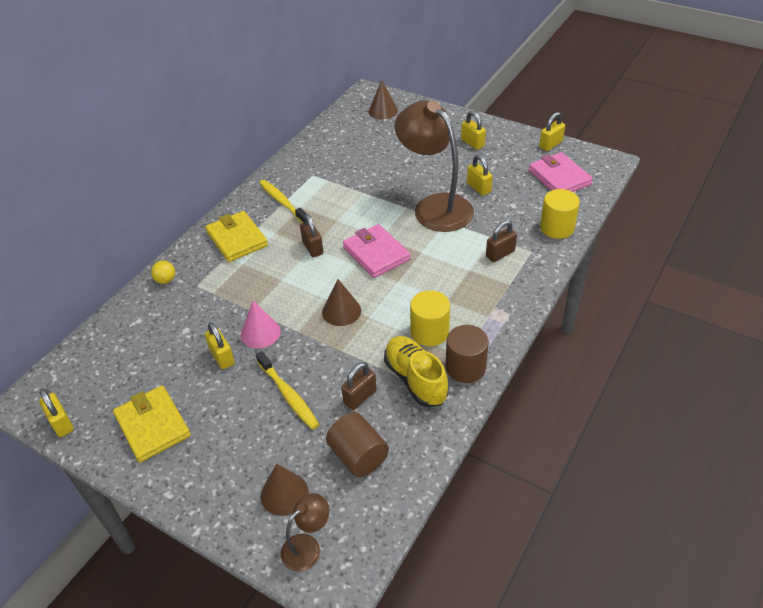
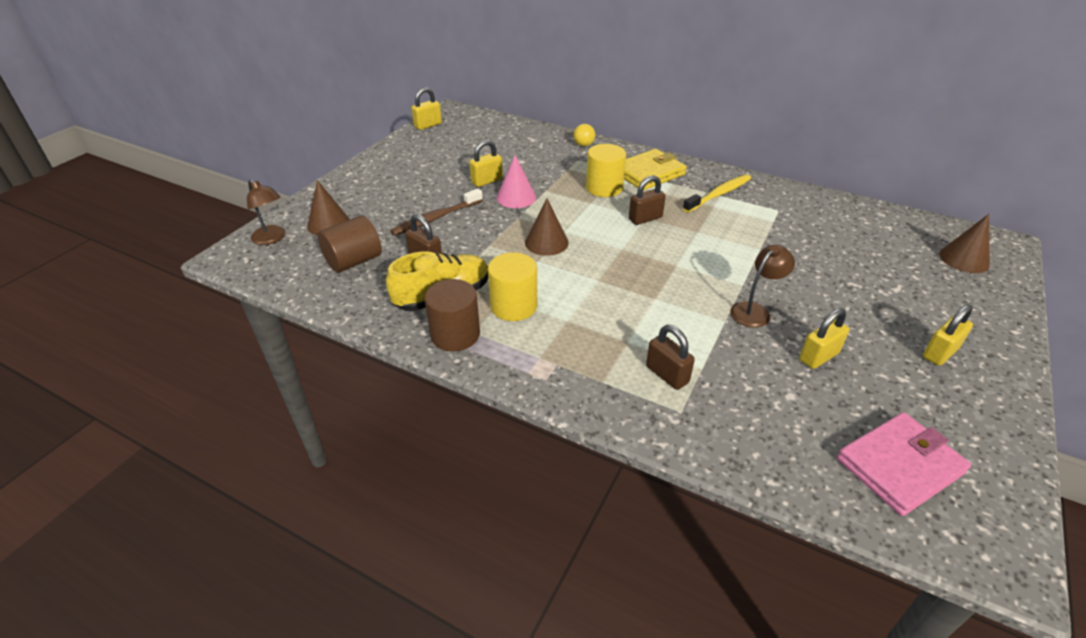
camera: 85 degrees right, 5 degrees down
(153, 426) = (416, 159): yellow wallet -> none
(288, 395) = (436, 218): yellow toothbrush -> brown toothbrush
(376, 254) = (644, 263): pink wallet -> none
(435, 206) = (755, 311): brown lamp -> brown lamp, size x0.46
(550, 144) = (1005, 462): yellow padlock -> none
(557, 227) = (749, 449): yellow cylinder -> yellow cylinder (604, 188)

